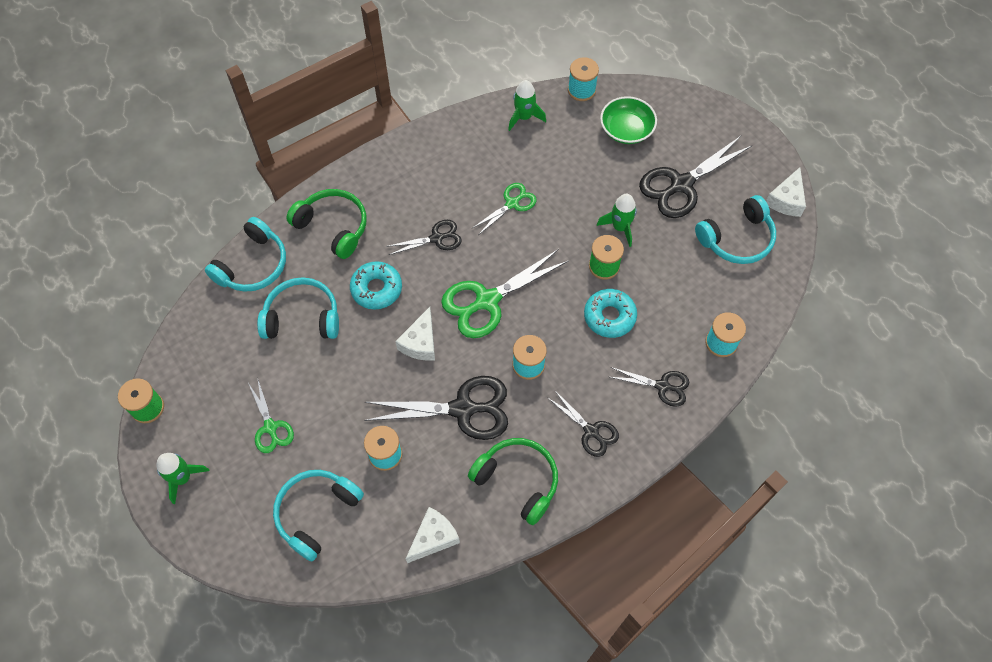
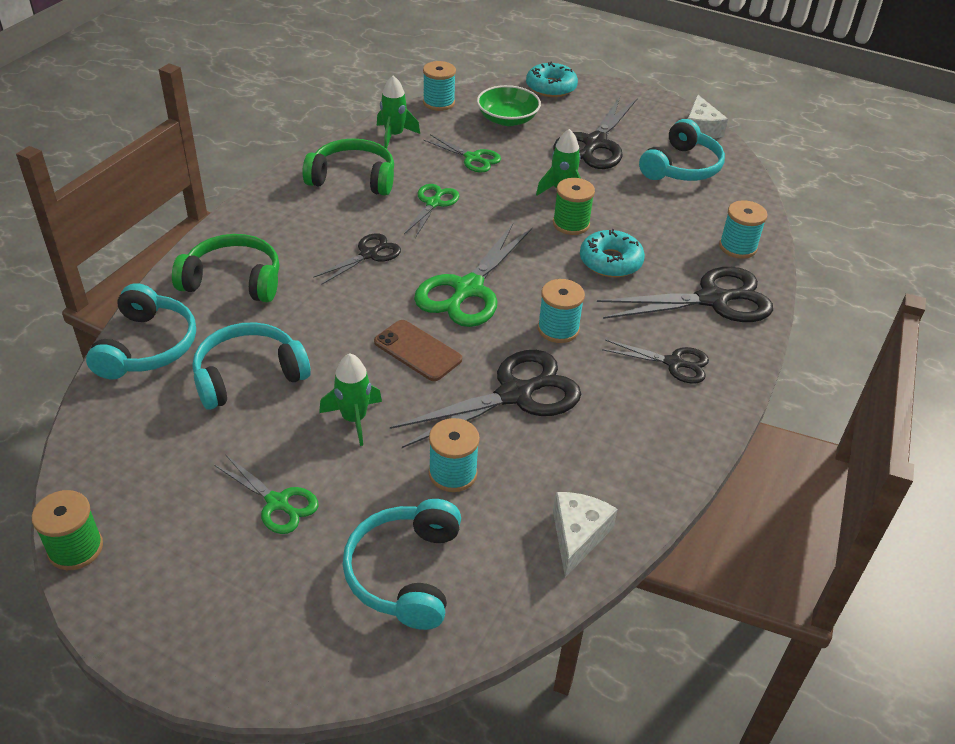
camera: 30 degrees left, 20 degrees down
(182, 478) = (179, 611): green rocket -> green rocket (354, 419)
(376, 289) = (327, 319): turquoise donut -> turquoise donut (551, 87)
(420, 343) = (417, 351): white cheese -> brown phone
(518, 480) = (631, 438): green headphones -> green headphones (353, 178)
(571, 165) = (472, 158): none -> green scissors
(662, 386) = (713, 300): black scissors -> black scissors, size x1.77

